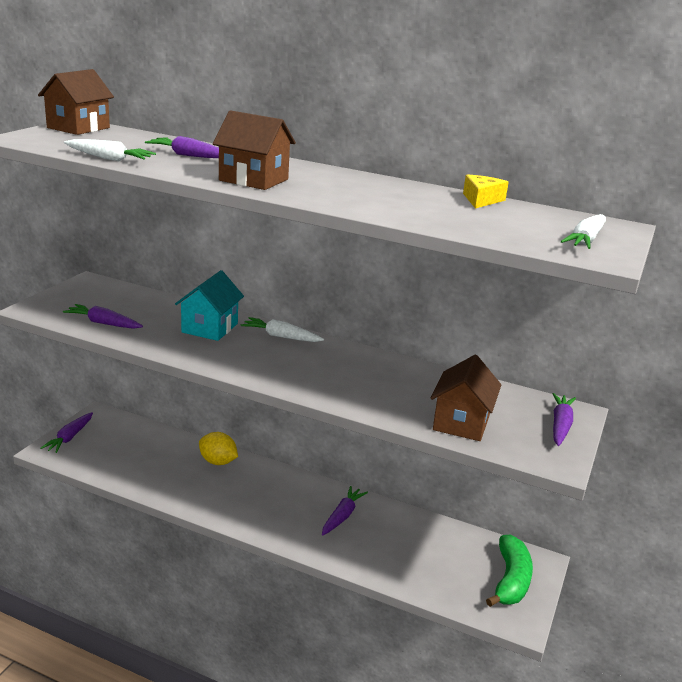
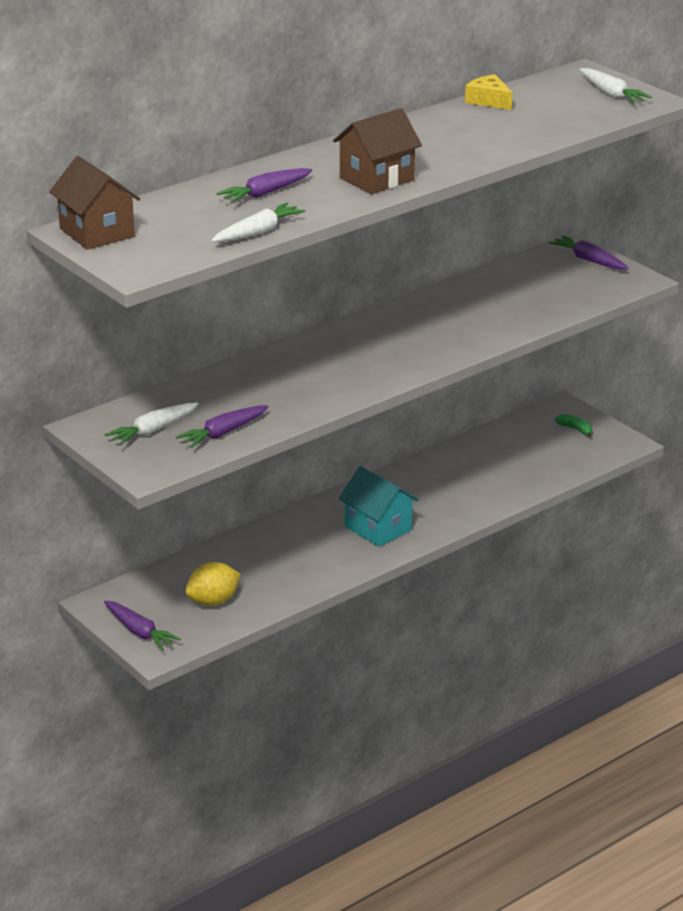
camera: 60 degrees left, 5 degrees up
(210, 328) = (281, 375): turquoise house -> turquoise house (378, 528)
(218, 462) = (274, 538): yellow lemon -> yellow lemon (213, 601)
(281, 337) = (332, 341): white carrot -> white carrot (153, 430)
(342, 516) = (426, 487): purple carrot -> none
(461, 423) = (557, 299): brown house -> none
(510, 580) = (575, 429): green banana -> green banana, size x0.46

